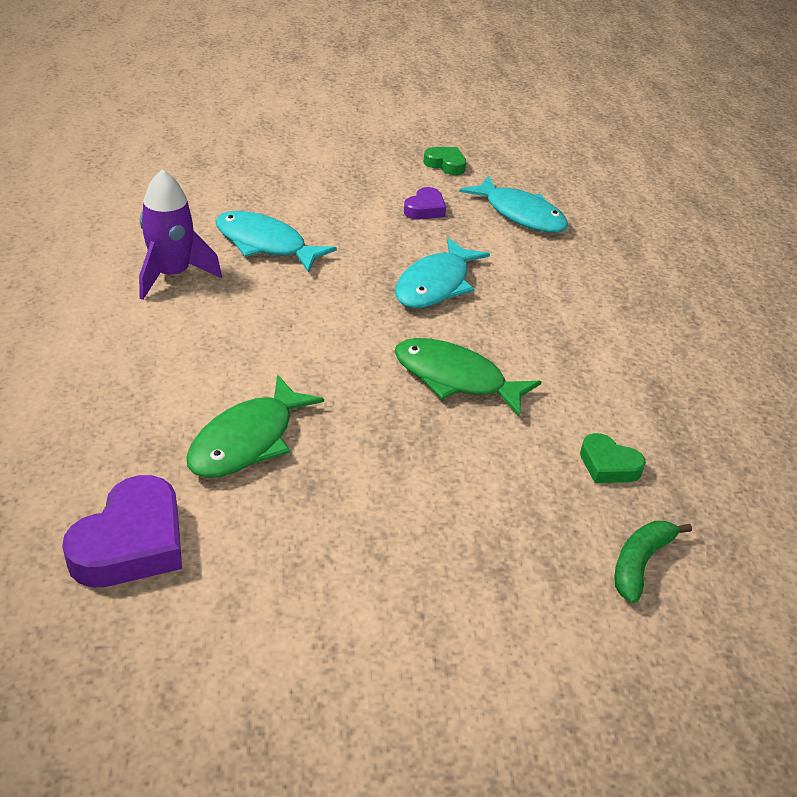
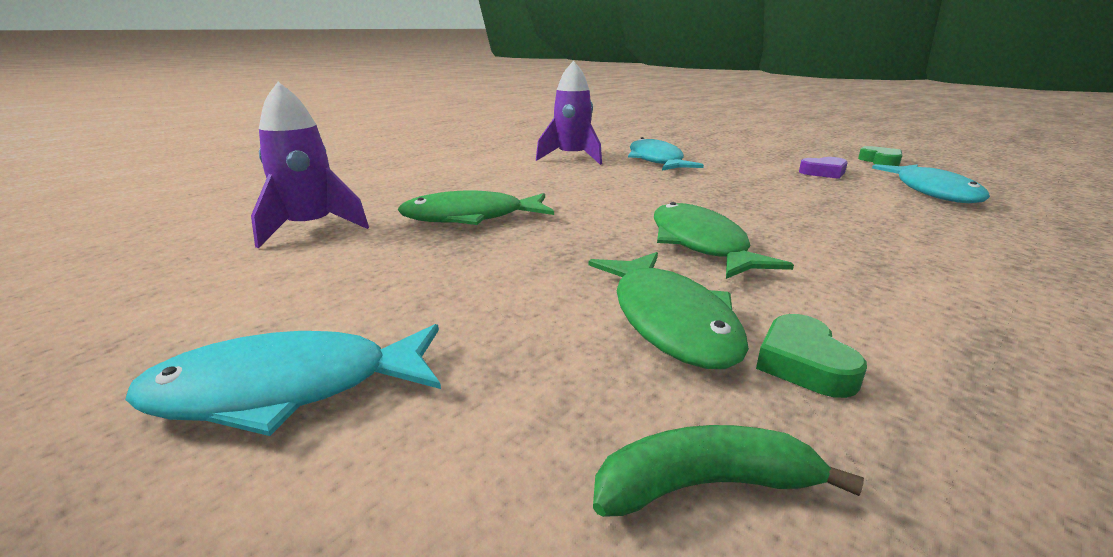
camera: 50 degrees right, 15 degrees down
(131, 543) = (310, 228): purple heart -> purple rocket
(435, 285) = (771, 201): turquoise fish -> turquoise fish (286, 390)
(524, 472) = (670, 320): none -> green fish

